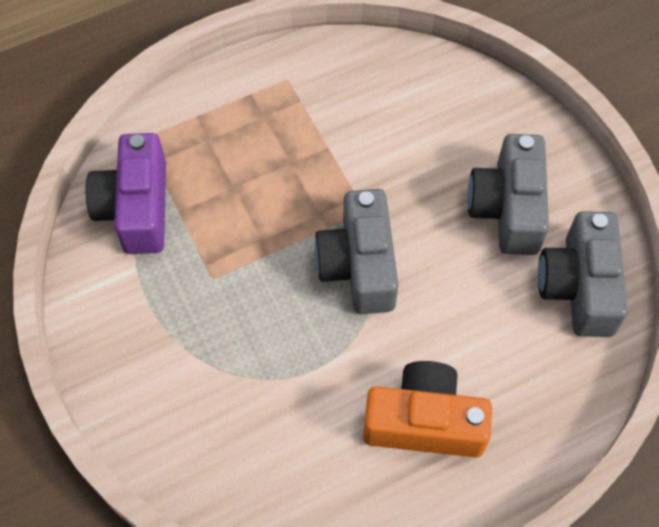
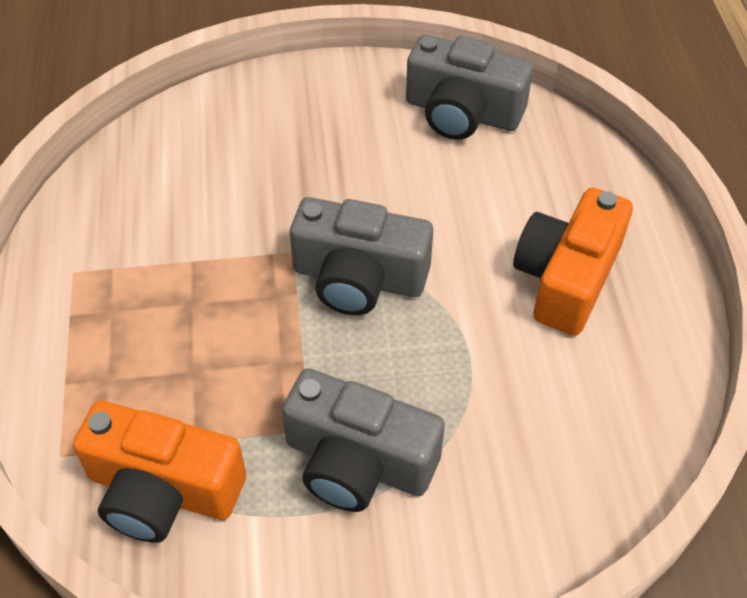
camera: 70 degrees left, 10 degrees down
(136, 208) = (163, 490): purple camera -> orange camera
(507, 208) = (350, 135): grey camera -> grey camera (358, 462)

